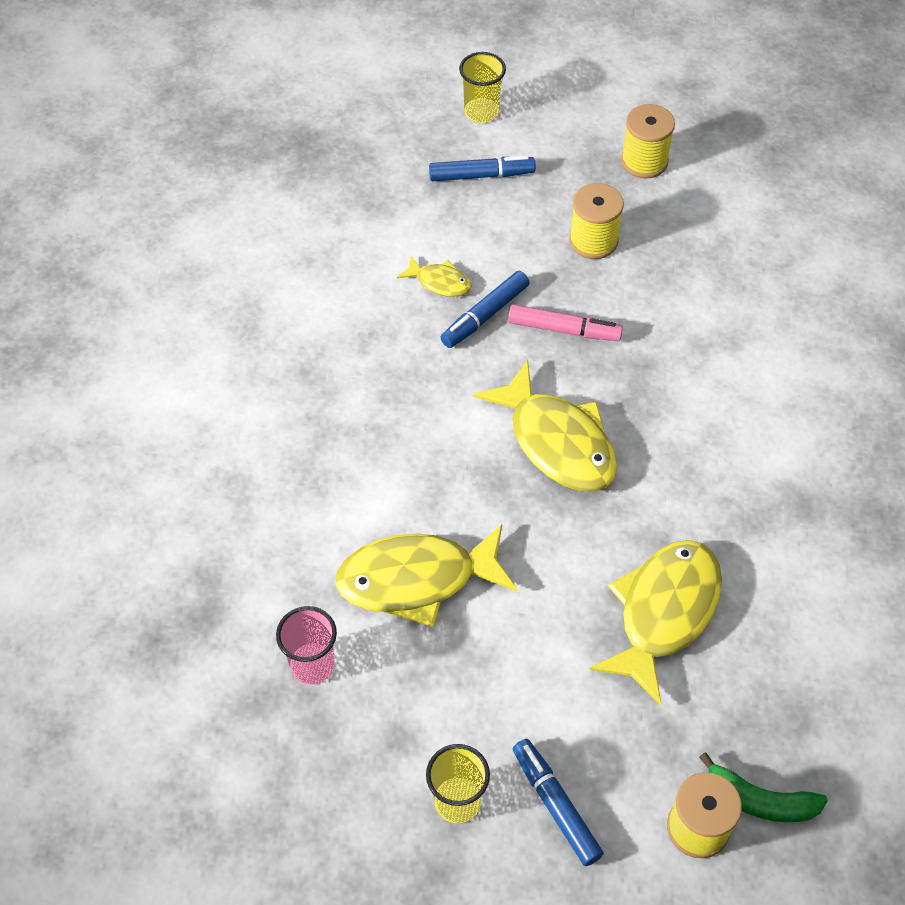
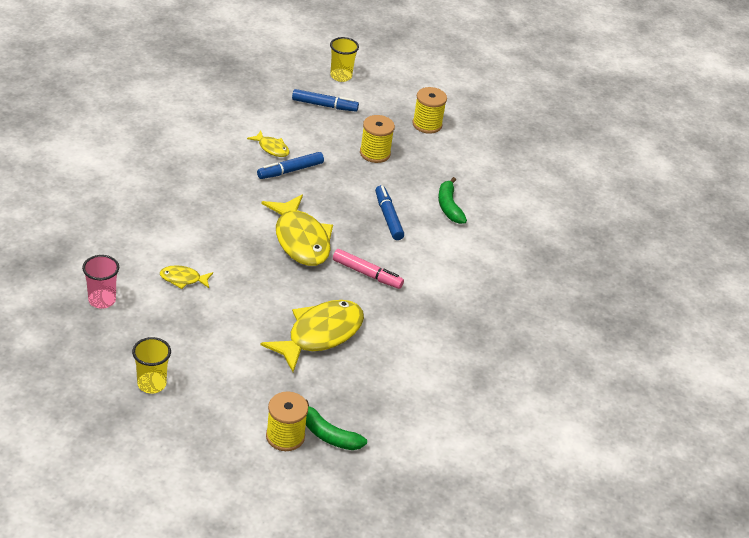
camera: 10 degrees right, 15 degrees down
(416, 579) = (183, 279): yellow fish -> yellow fish, size x0.48
(556, 805) = (207, 402): blue marker -> blue marker (388, 217)
(564, 330) = (334, 190): pink marker -> pink marker (367, 274)
(742, 304) = (449, 207): none -> green banana

